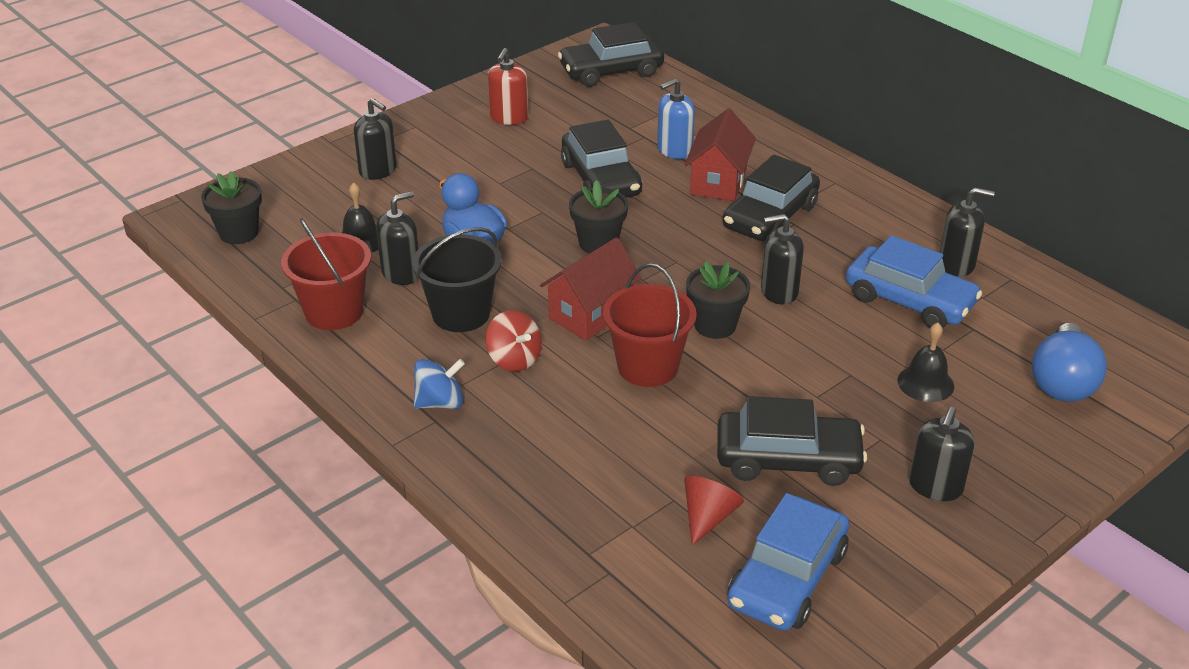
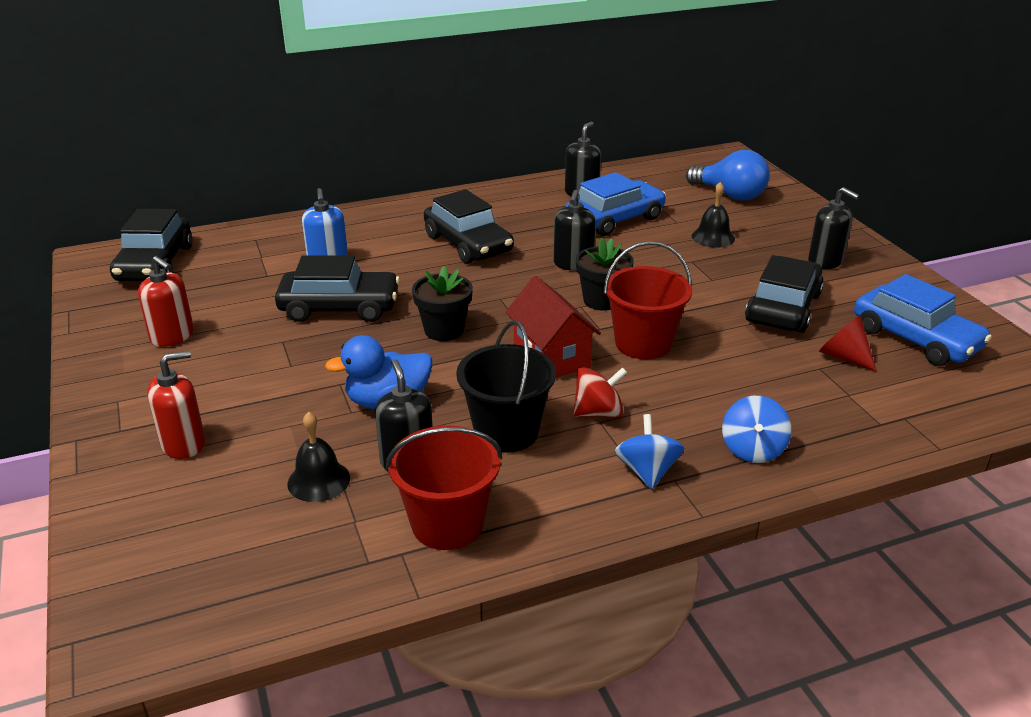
camera: 70 degrees left, 5 degrees down
(239, 233) = (214, 588): black flower pot -> none
(378, 170) = (184, 444): black soap dispenser -> red soap dispenser
(501, 464) = (752, 449): none -> blue spinning top
(718, 182) = (397, 254): red house -> none

